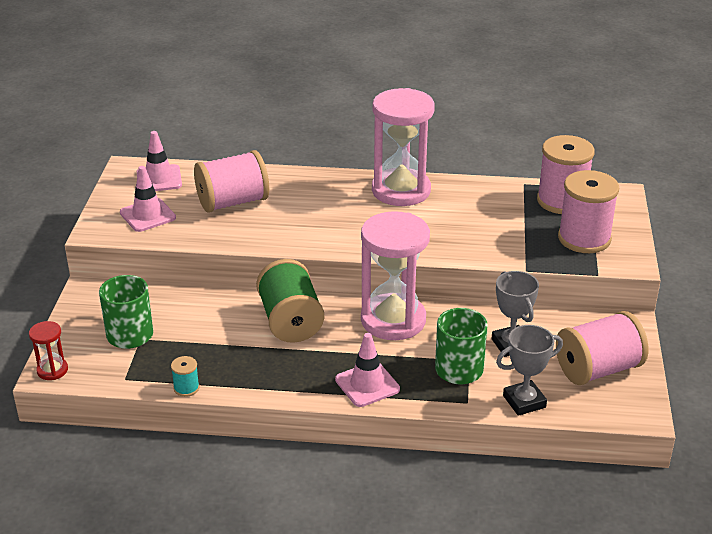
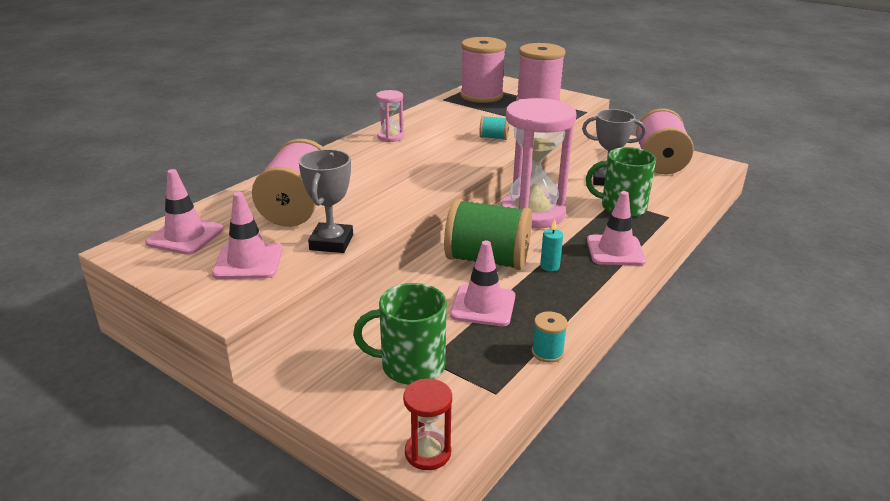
camera: 60 degrees left, 5 degrees down
(223, 340) = (483, 306): none -> pink traffic cone
(308, 356) = (549, 266): none -> turquoise candle
(401, 190) = (390, 137): pink hourglass -> pink hourglass, size x0.45
(460, 241) = (494, 138): none -> turquoise spool
(524, 401) = (681, 196): grey trophy -> grey trophy (331, 242)

